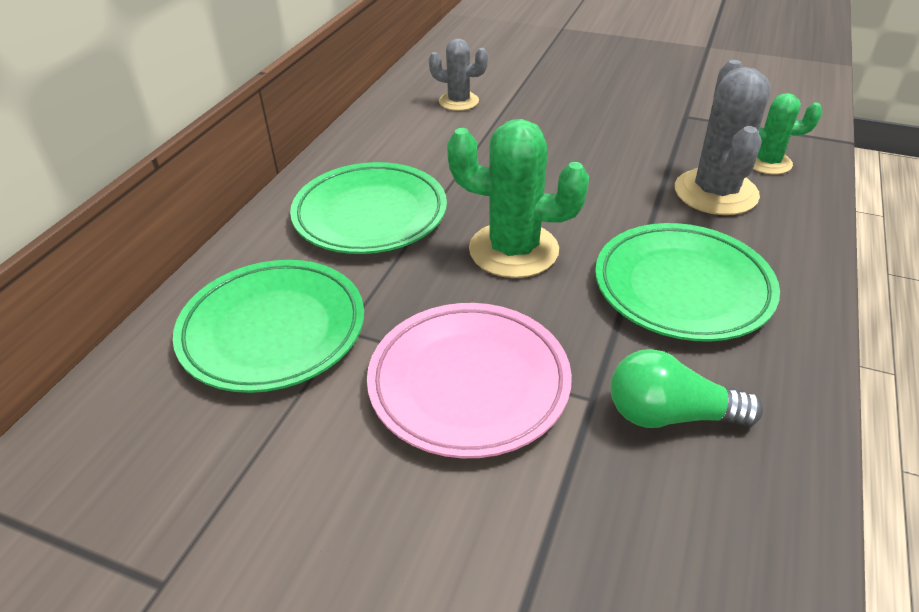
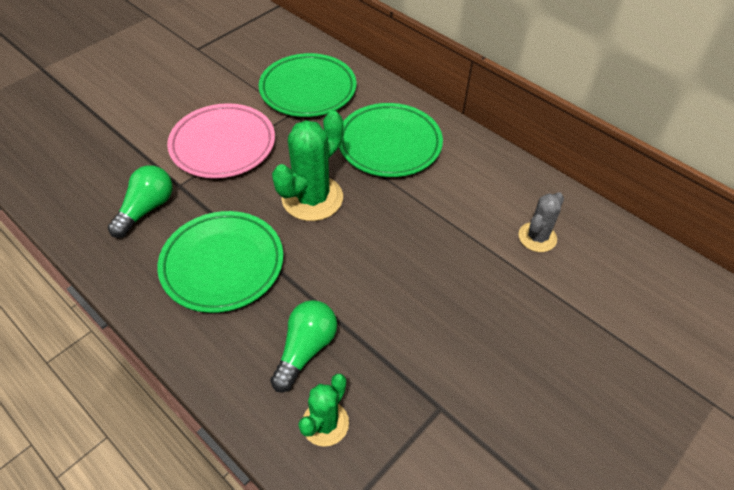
camera: 110 degrees right, 10 degrees up
(715, 192) = (305, 350): grey cactus -> green light bulb

